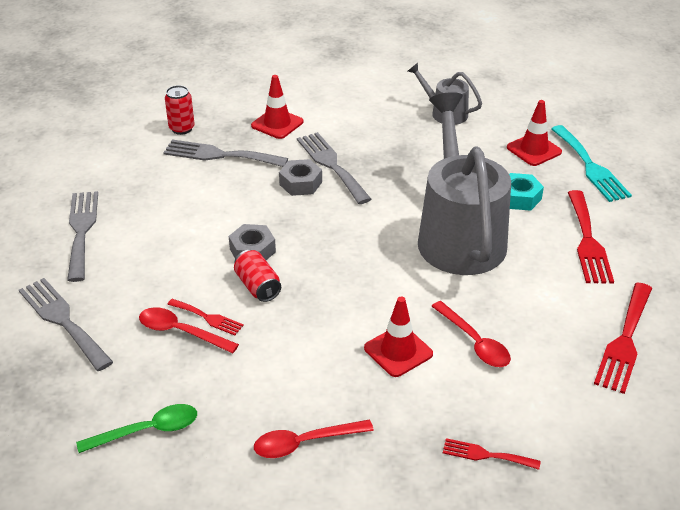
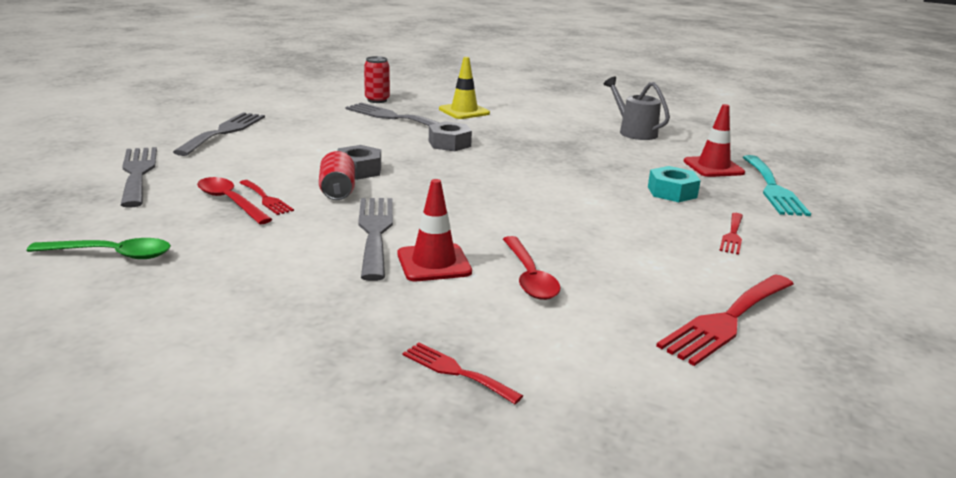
camera: 20 degrees right, 15 degrees down
(277, 124) = (464, 111): red traffic cone -> yellow traffic cone
(304, 443) = (253, 304): red spoon -> none
(331, 165) = (490, 139): grey fork -> grey fork (375, 232)
(459, 235) = (581, 202): grey watering can -> none
(588, 241) = (732, 235): red fork -> red fork, size x0.55

